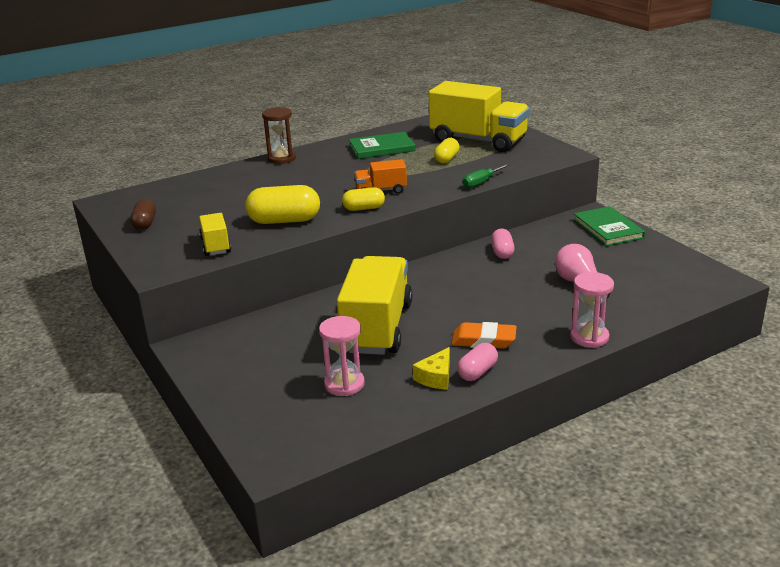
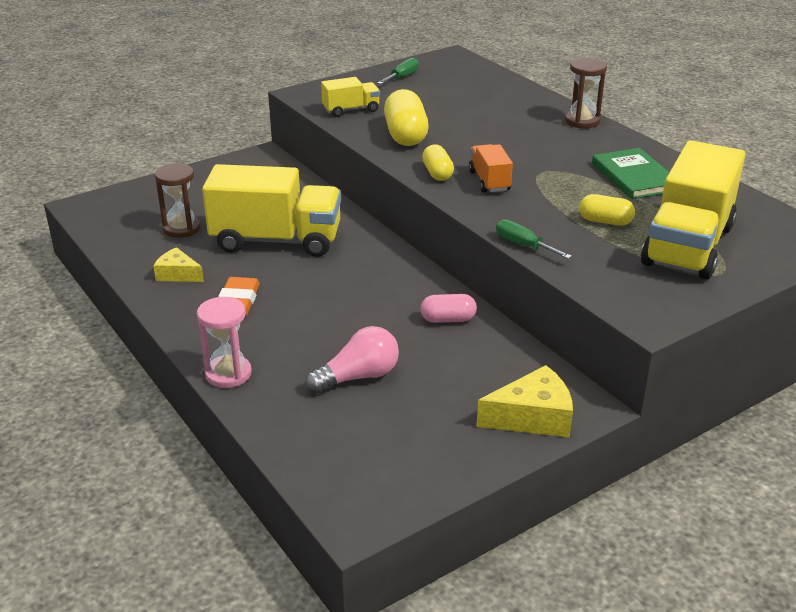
camera: 85 degrees right, 5 degrees up
(145, 224) = (402, 77): brown capsule -> green screwdriver
(344, 384) = (182, 228): pink hourglass -> brown hourglass
(477, 372) = (179, 297): pink capsule -> none
(608, 229) = (532, 417): green book -> yellow cheese

